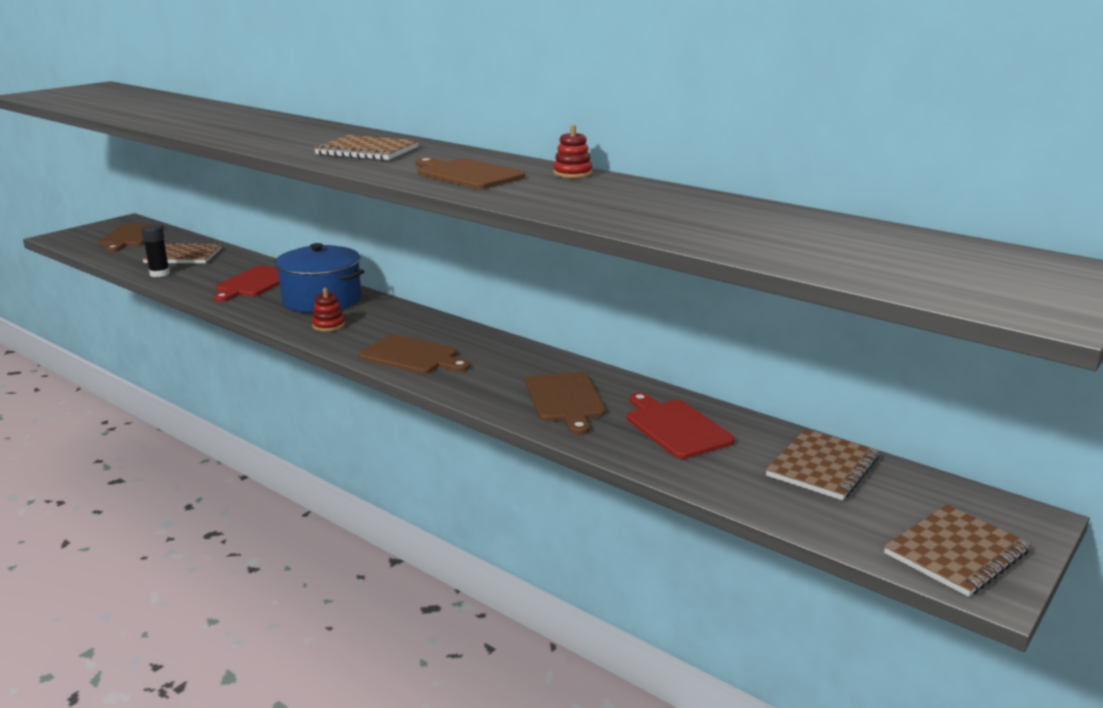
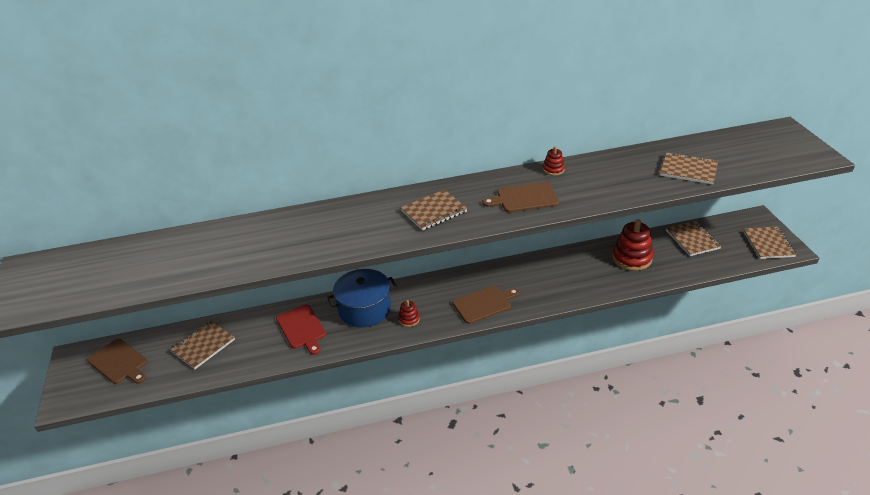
camera: 50 degrees left, 15 degrees up
(159, 274) = (228, 367): black glue stick -> none
(565, 400) = (580, 276): brown cutting board -> none
(675, 427) = (632, 258): red cutting board -> red stacking toy
(737, 232) = (688, 170): none -> brown notebook

